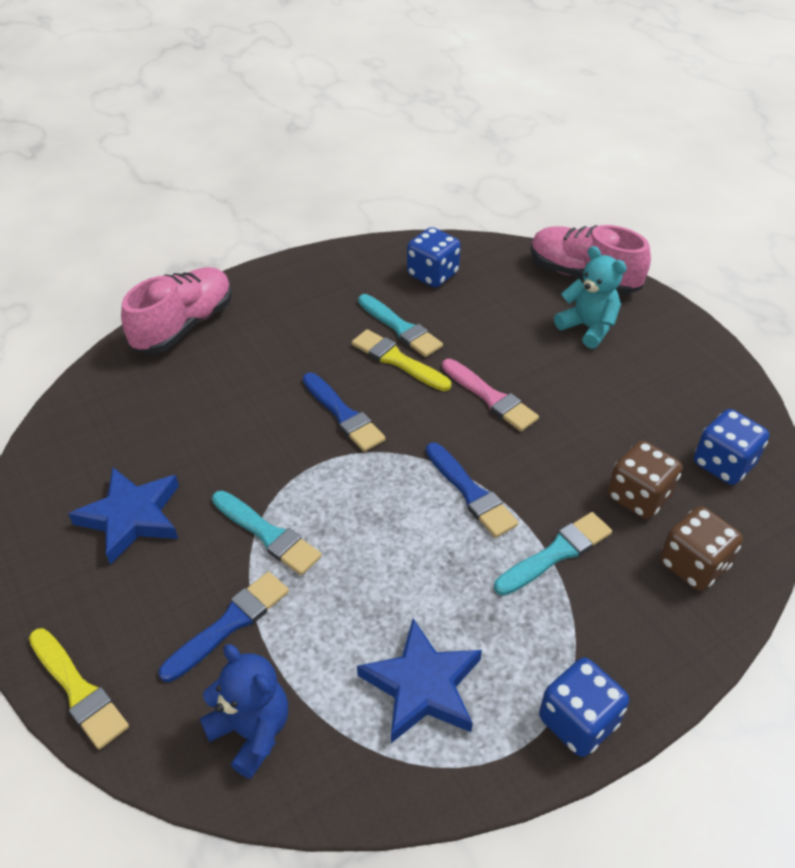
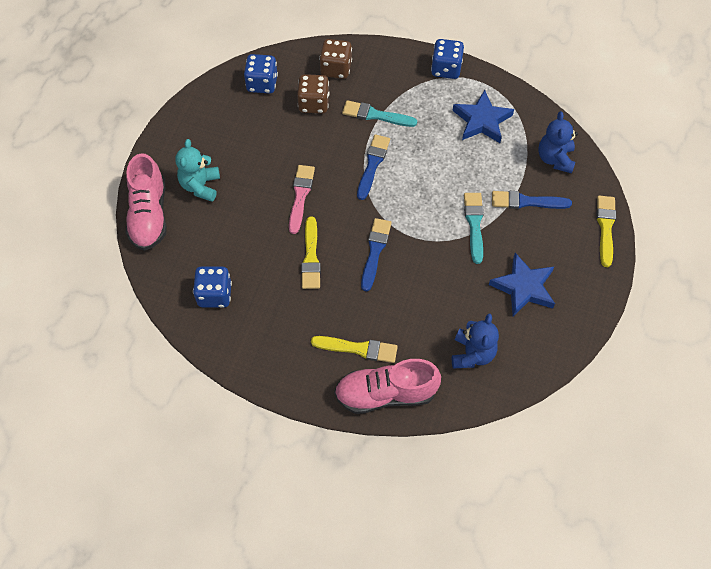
camera: 130 degrees left, 15 degrees up
(129, 412) = (472, 354): none -> blue teddy bear
(251, 334) = (358, 349): none -> yellow brush
(400, 328) = (282, 275): turquoise brush -> none

